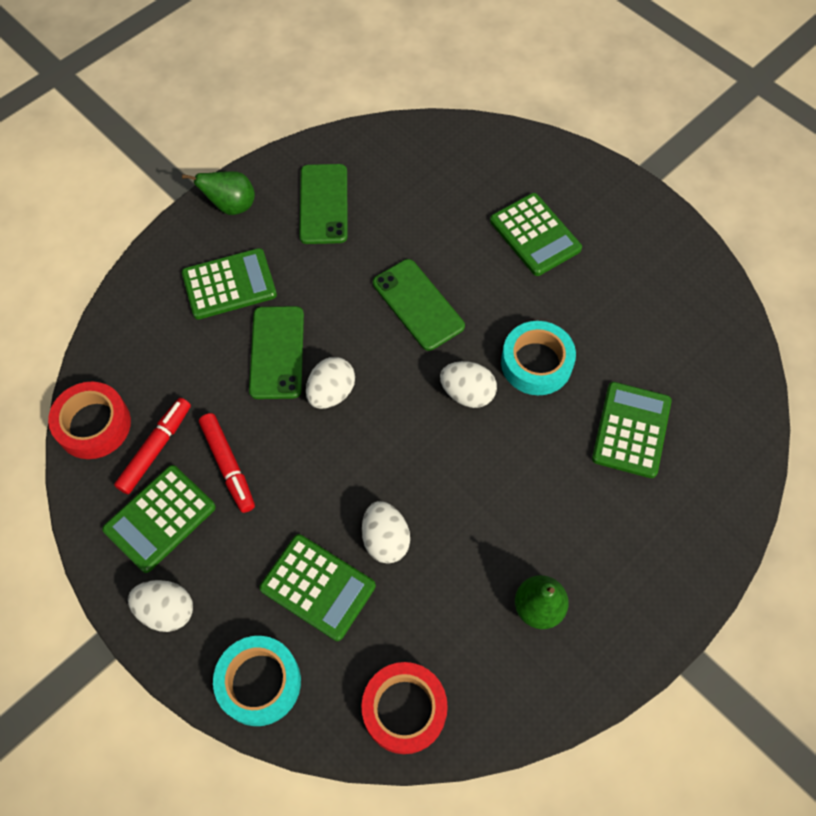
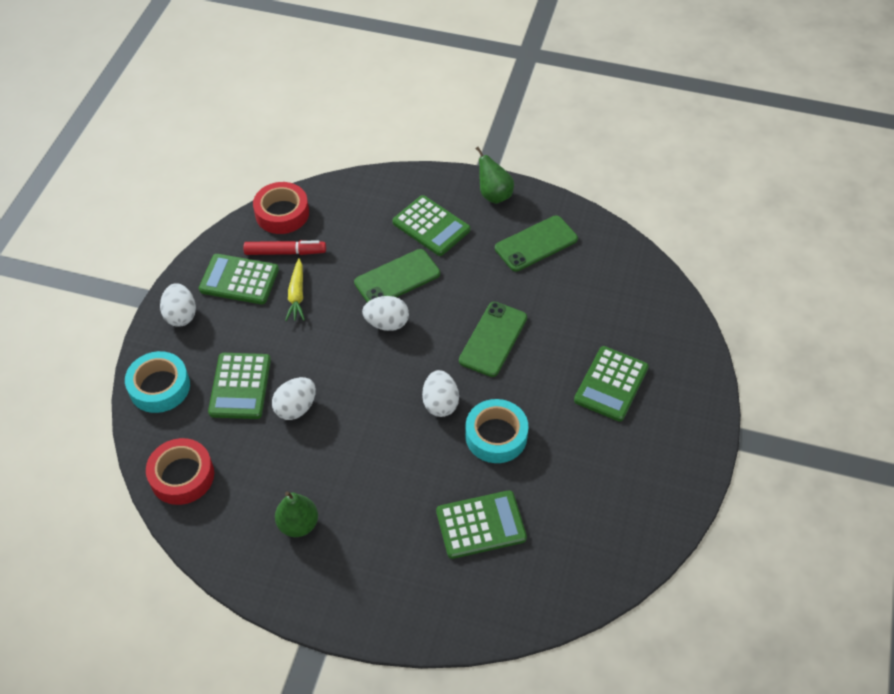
camera: 60 degrees right, 10 degrees down
(228, 465) = (297, 295): red marker -> yellow carrot

